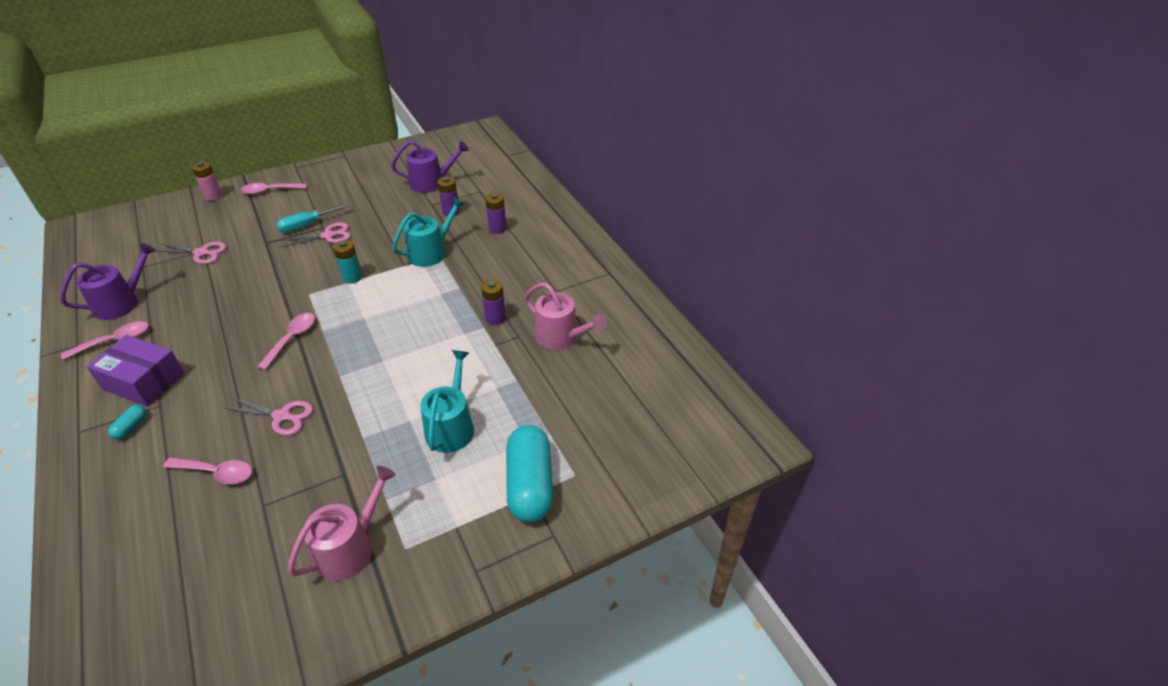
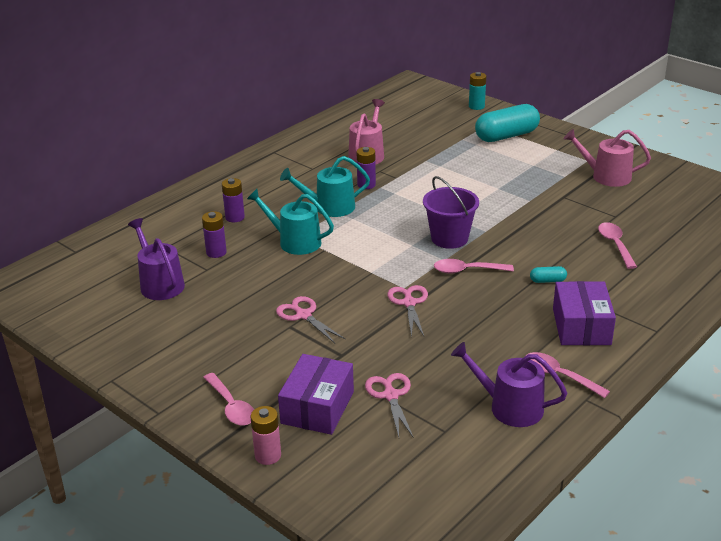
camera: 110 degrees left, 10 degrees down
(131, 427) = (625, 305): turquoise capsule -> turquoise capsule (547, 281)
(229, 221) = (317, 407): none -> purple box
(281, 416) = (545, 240): pink scissors -> pink scissors (409, 303)
(306, 225) = (292, 339): turquoise screwdriver -> none
(351, 345) = (449, 238): none -> purple bucket
(352, 277) = (363, 272): turquoise battery -> turquoise battery (476, 106)
(451, 427) = (489, 171): turquoise watering can -> turquoise watering can (329, 207)

